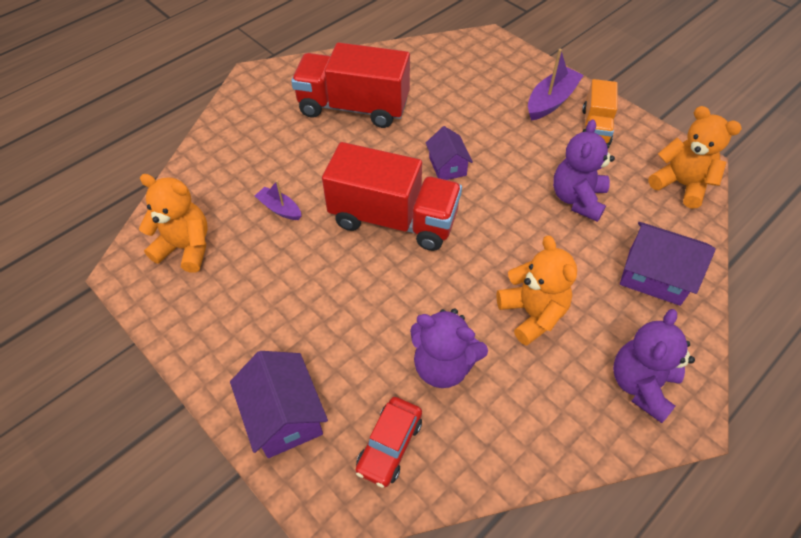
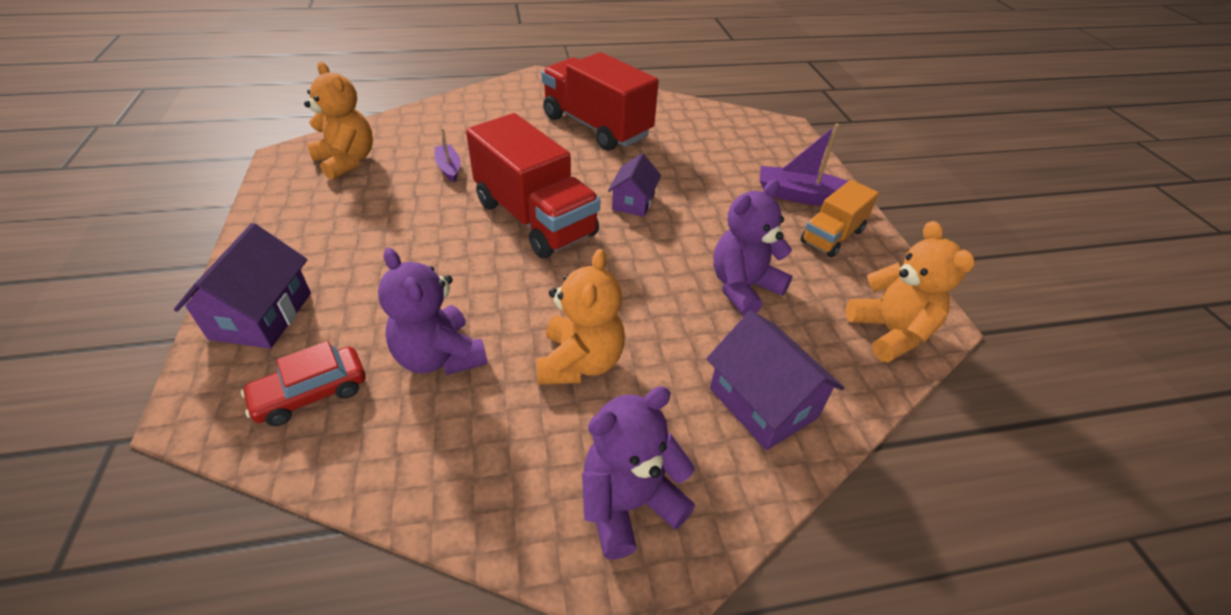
camera: 30 degrees right, 10 degrees down
(551, 101) = (801, 196): purple boat -> purple boat turned 150 degrees counterclockwise

